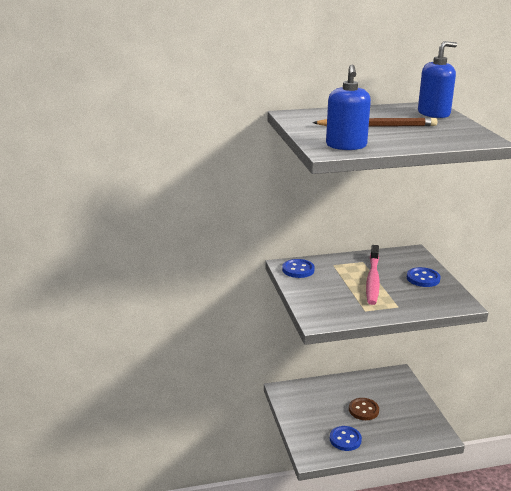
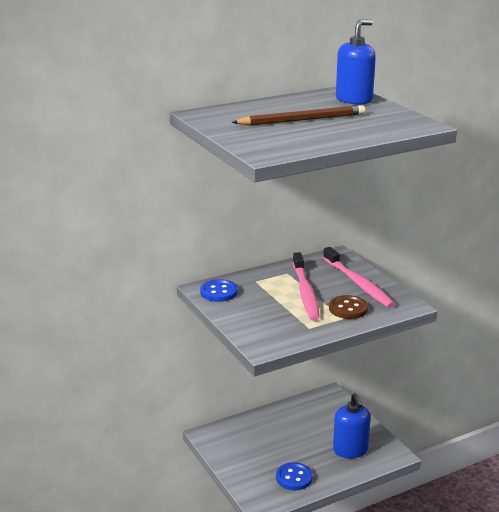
camera: 15 degrees left, 0 degrees up
(346, 146) = (281, 146): blue soap dispenser -> blue soap dispenser (350, 450)
(363, 410) = (304, 441): brown button -> brown button (348, 309)
(423, 278) = (358, 283): blue button -> pink toothbrush

